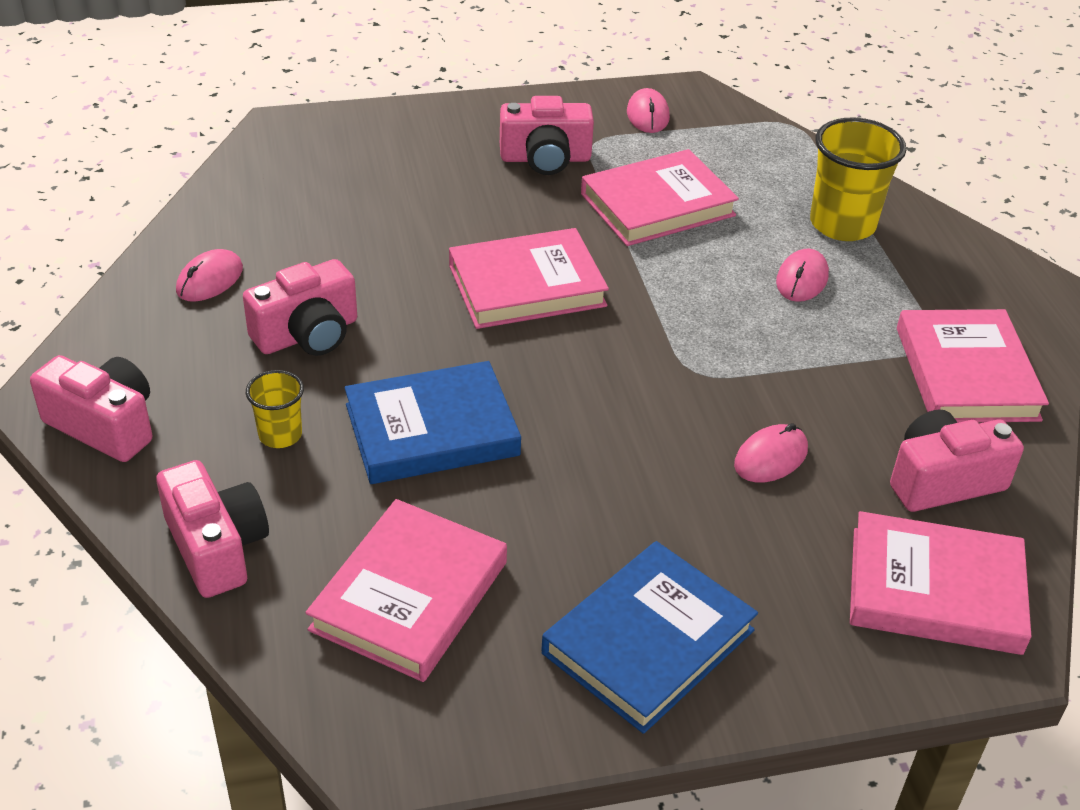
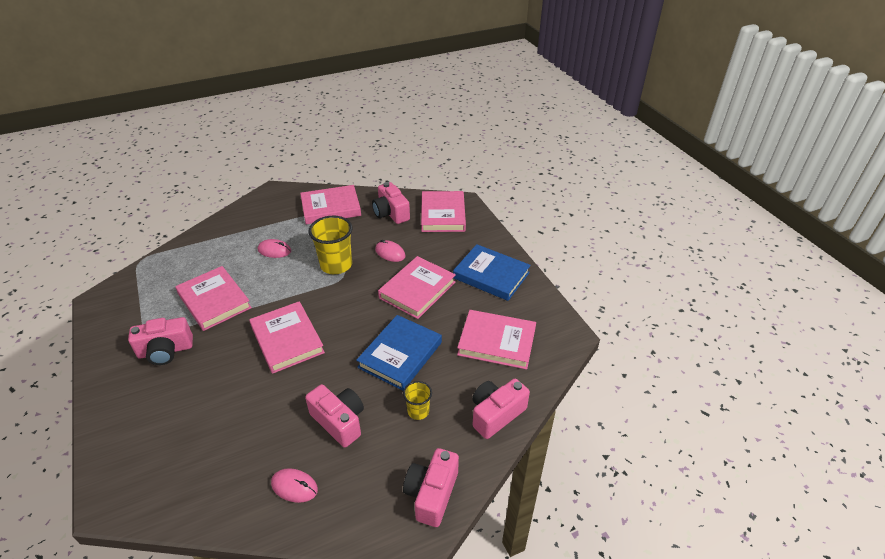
camera: 100 degrees left, 0 degrees up
(432, 430) = (400, 355): blue book -> blue book turned 60 degrees clockwise
(545, 159) = (165, 351): pink camera -> pink camera turned 90 degrees clockwise
(623, 486) = (417, 290): none -> pink book
(647, 115) = (122, 314): pink mouse -> none
(842, 224) = (231, 240): yellow cup -> yellow cup (336, 265)

